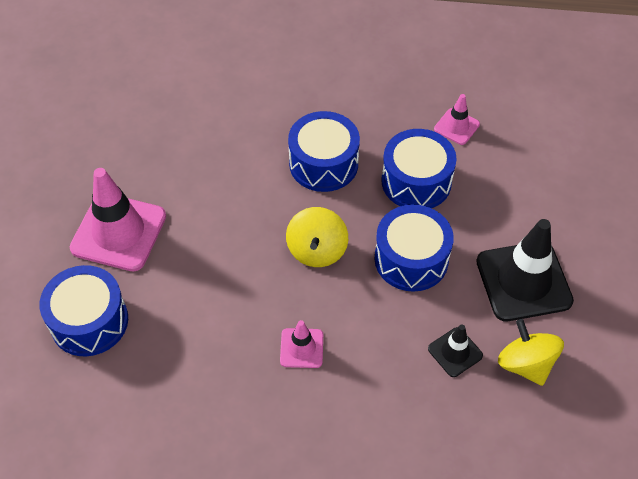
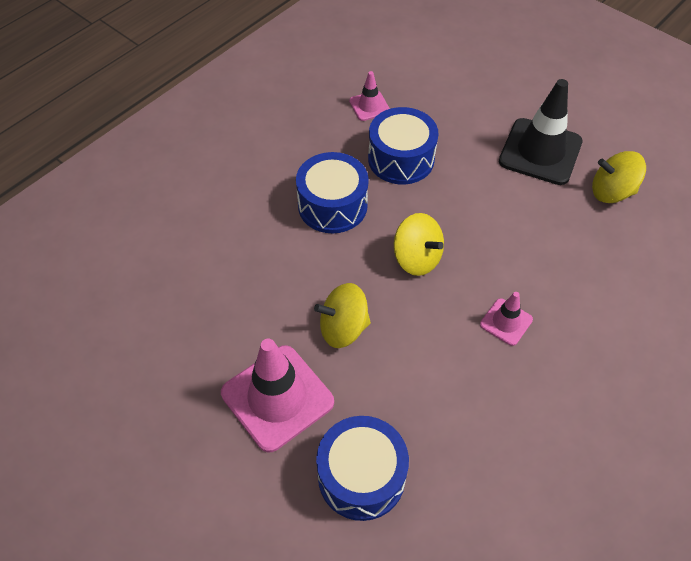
camera: 55 degrees left, 0 degrees up
(209, 238) = (343, 328): none -> yellow spinning top
(411, 259) = (472, 203): blue drum -> none
(455, 352) = (575, 226): black traffic cone -> none

